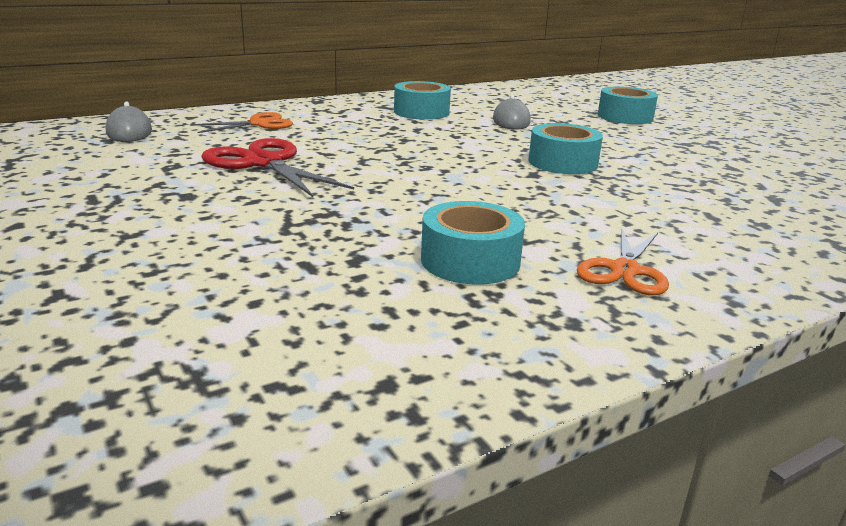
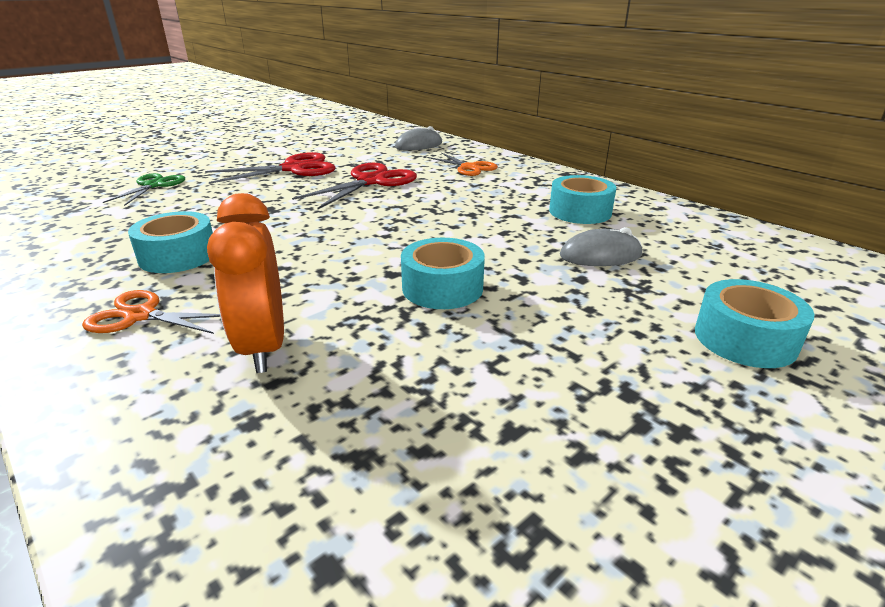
camera: 80 degrees right, 5 degrees up
(108, 302) = (153, 185): none -> green scissors
(148, 197) = (293, 169): none -> red scissors
(668, 219) = (263, 347): none -> orange clock

